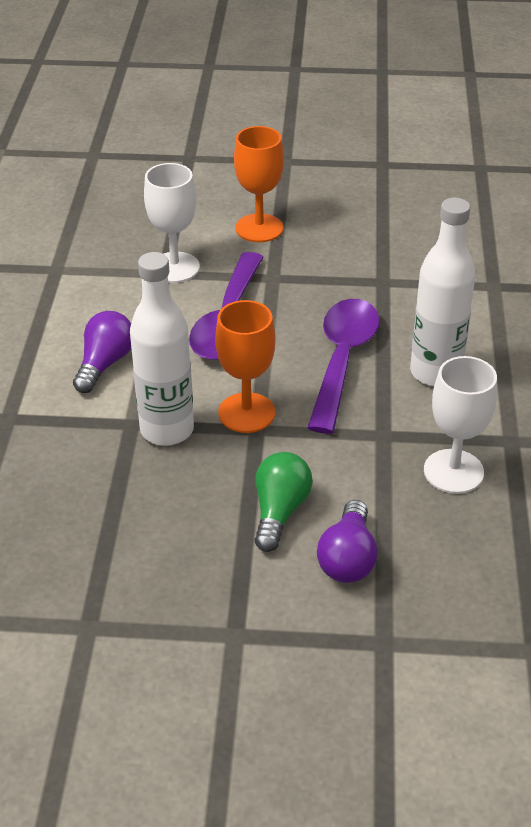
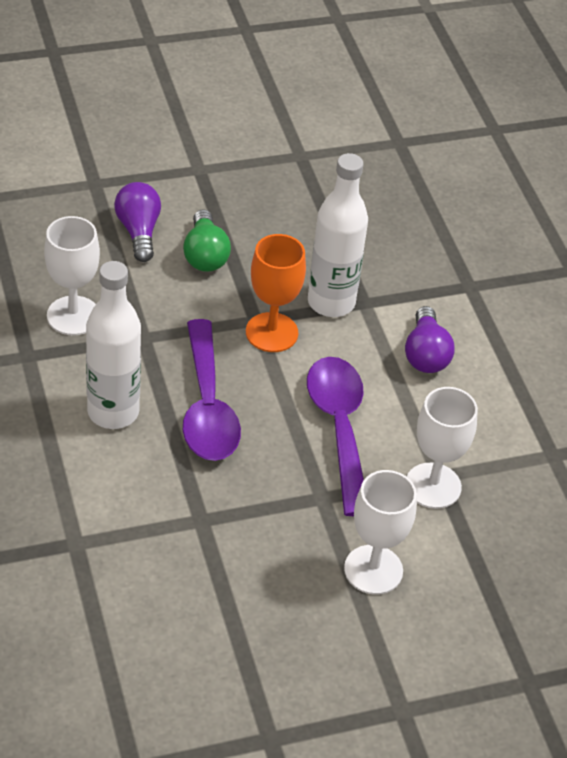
camera: 155 degrees right, 5 degrees up
(259, 228) = (373, 570): orange goblet -> white goblet

